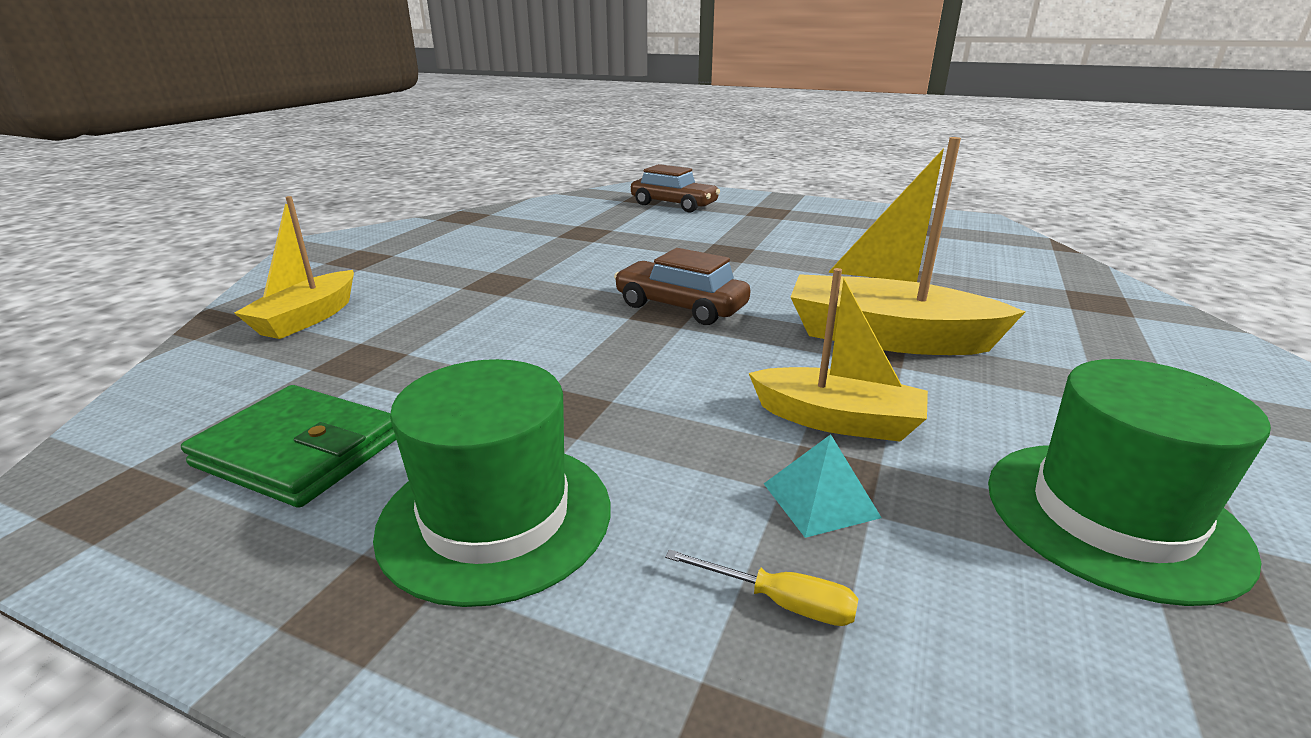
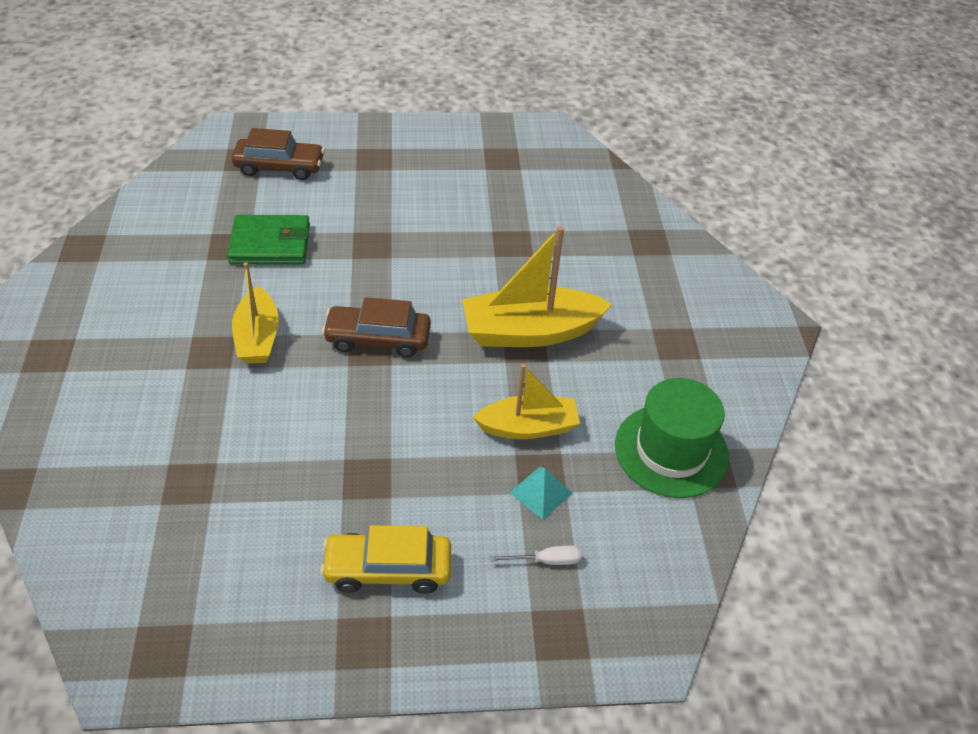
camera: 30 degrees left, 20 degrees up
(299, 451) = (234, 573): green wallet -> green wallet (270, 244)
(307, 318) = (94, 452): yellow boat -> yellow boat (257, 337)
(496, 517) = (388, 569): green hat -> yellow car
(780, 602) = (546, 560): yellow screwdriver -> white screwdriver

